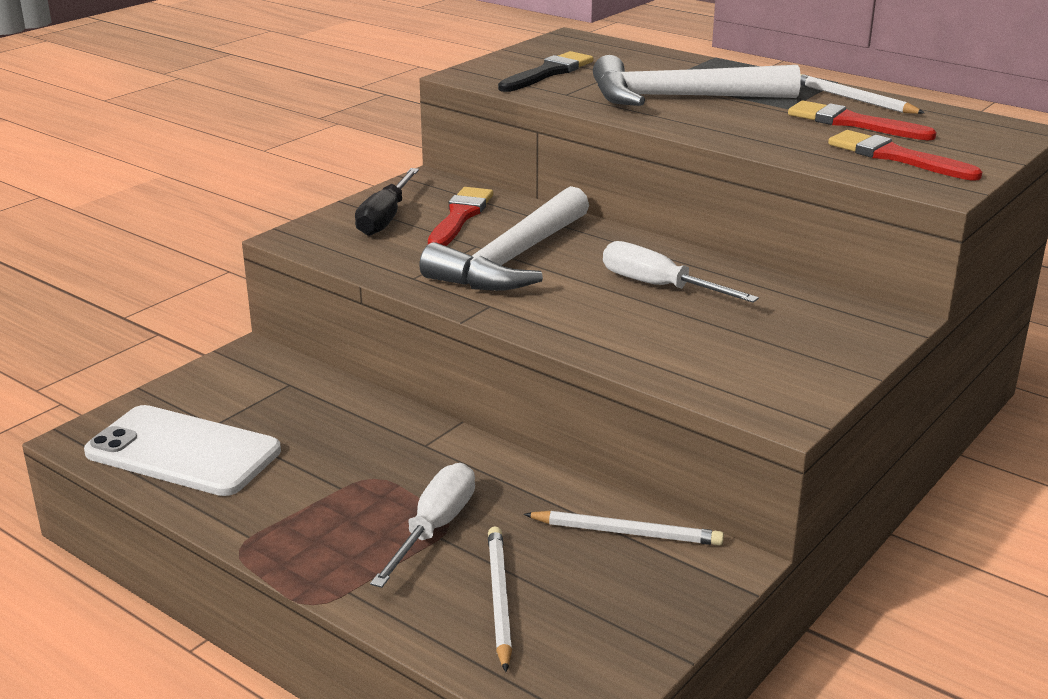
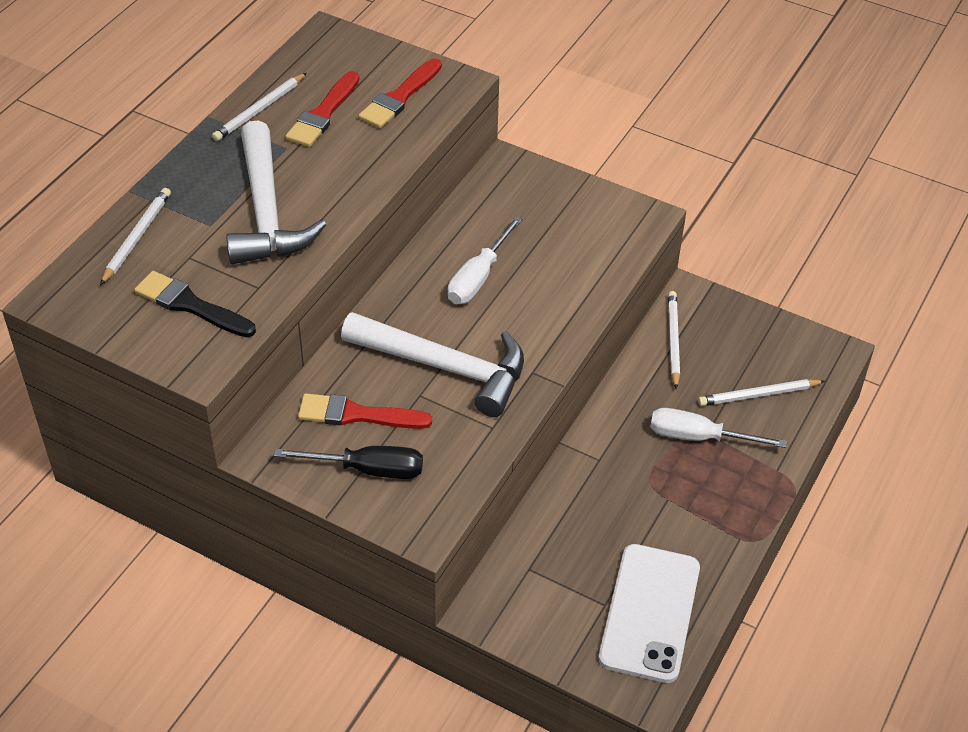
camera: 100 degrees left, 20 degrees up
(645, 58) = (137, 238): none -> white pencil

